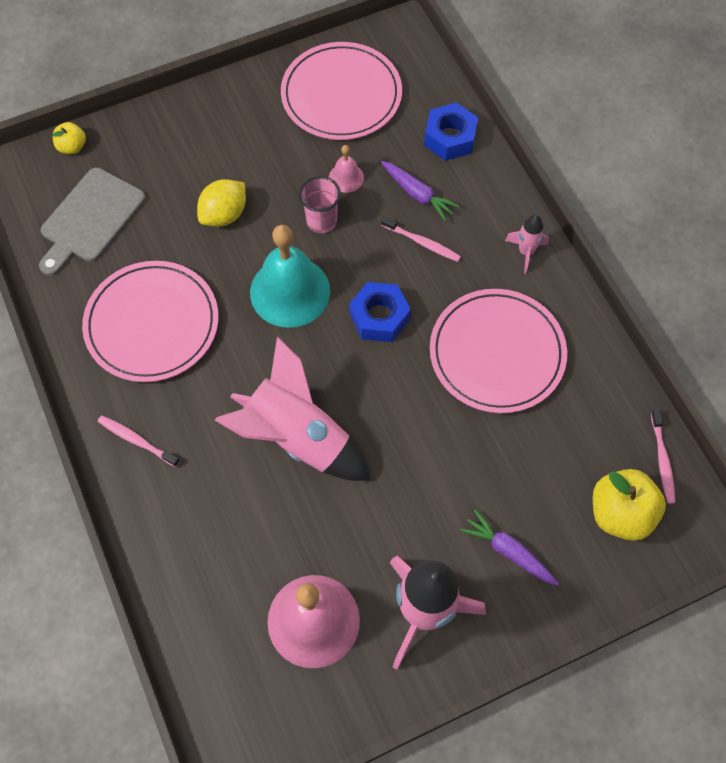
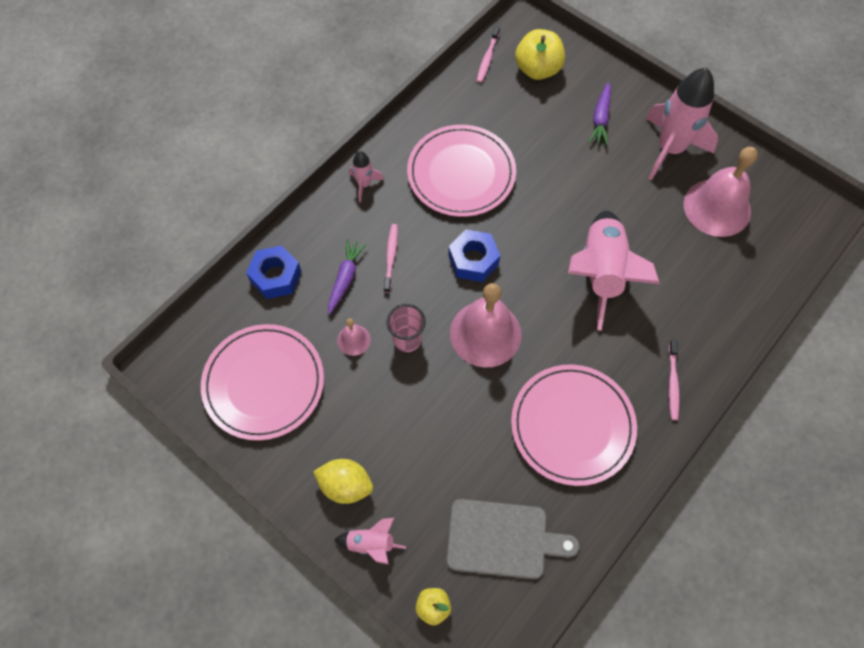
camera: 115 degrees left, 0 degrees up
(150, 123) = (371, 544): none -> pink rocket
(224, 215) = (439, 421): yellow lemon -> yellow lemon (345, 485)
(290, 291) = (485, 333): turquoise bell -> pink bell
(662, 460) = (487, 58): pink toothbrush -> pink toothbrush turned 135 degrees clockwise

